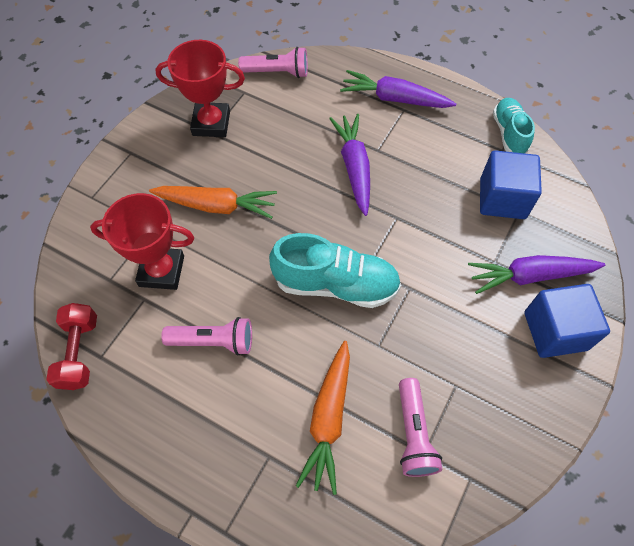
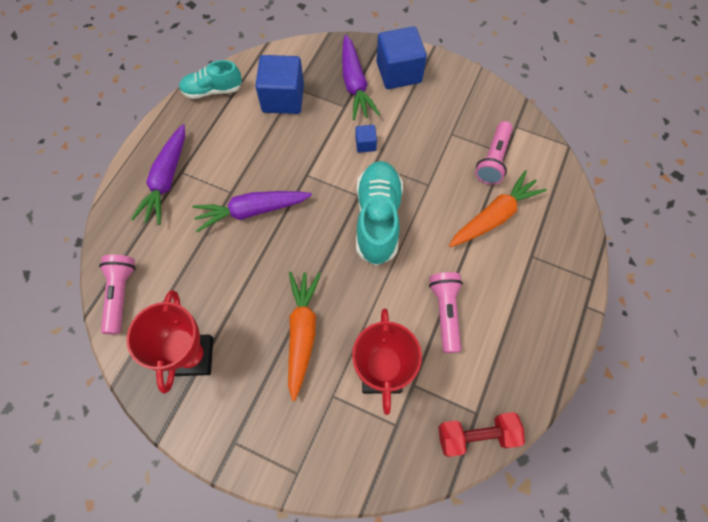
camera: 95 degrees left, 5 degrees up
(328, 419) = (494, 216): orange carrot -> orange carrot turned 45 degrees counterclockwise
(413, 434) = (493, 160): pink flashlight -> pink flashlight turned 120 degrees clockwise
(438, 280) = (365, 144): none -> blue cube

